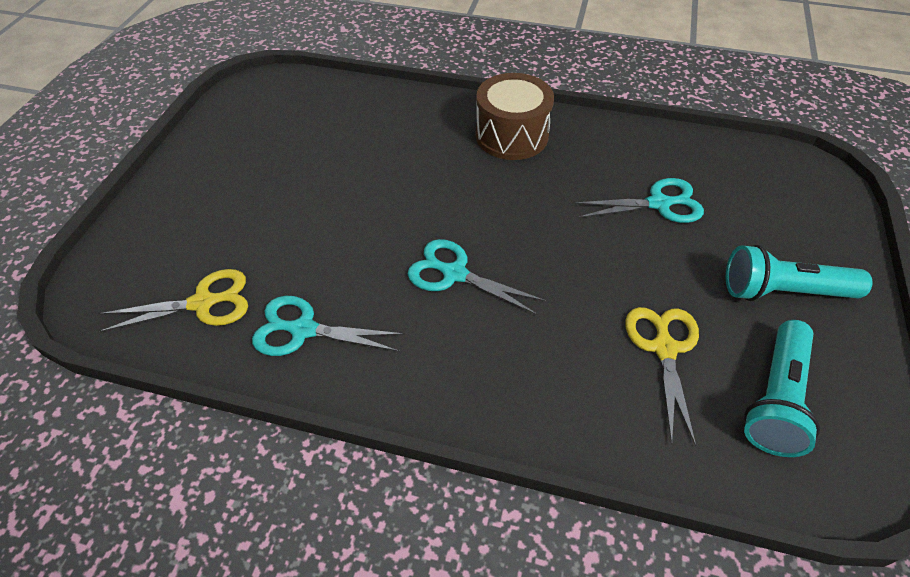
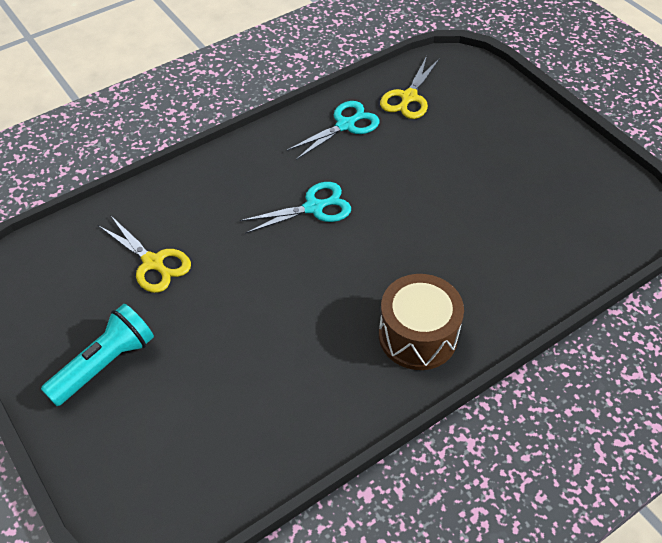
camera: 130 degrees right, 0 degrees up
(659, 204) = (246, 368): turquoise scissors -> none
(775, 399) = (69, 284): turquoise flashlight -> none

